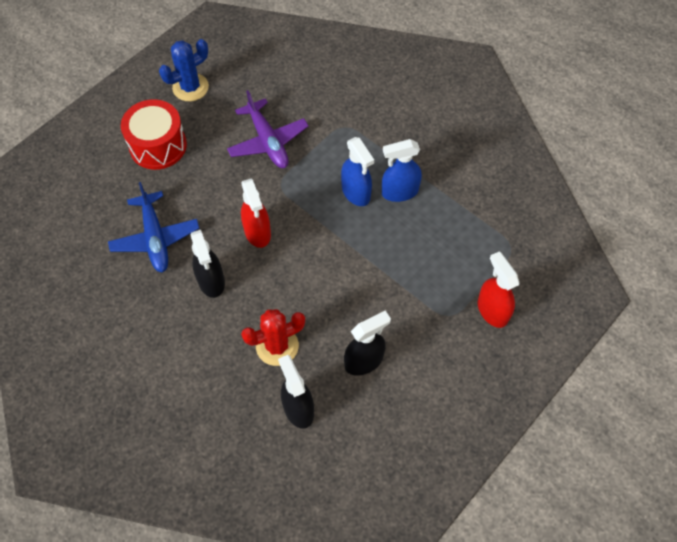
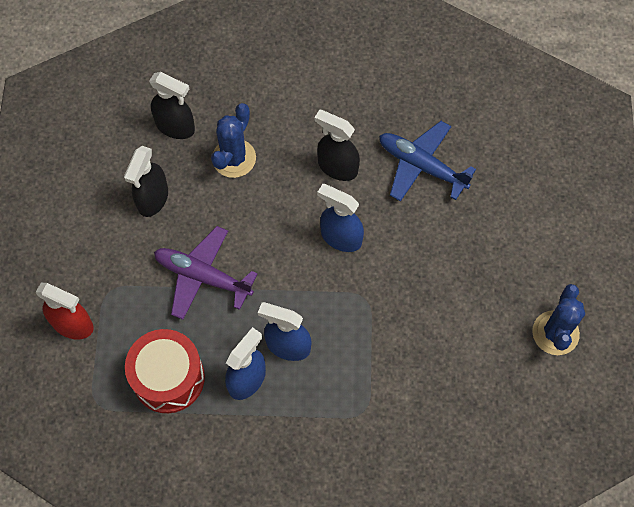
camera: 140 degrees right, 5 degrees up
(158, 146) = (514, 248): red drum -> red drum (168, 378)
(257, 232) = (340, 237): red spray bottle -> blue spray bottle
(268, 141) = (420, 334): purple plane -> purple plane (202, 276)
(277, 346) = (234, 158): red cactus -> blue cactus

